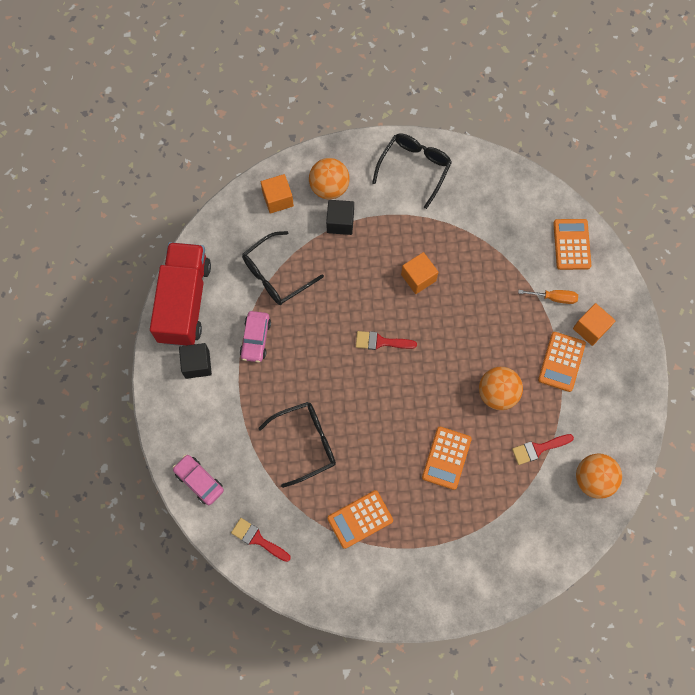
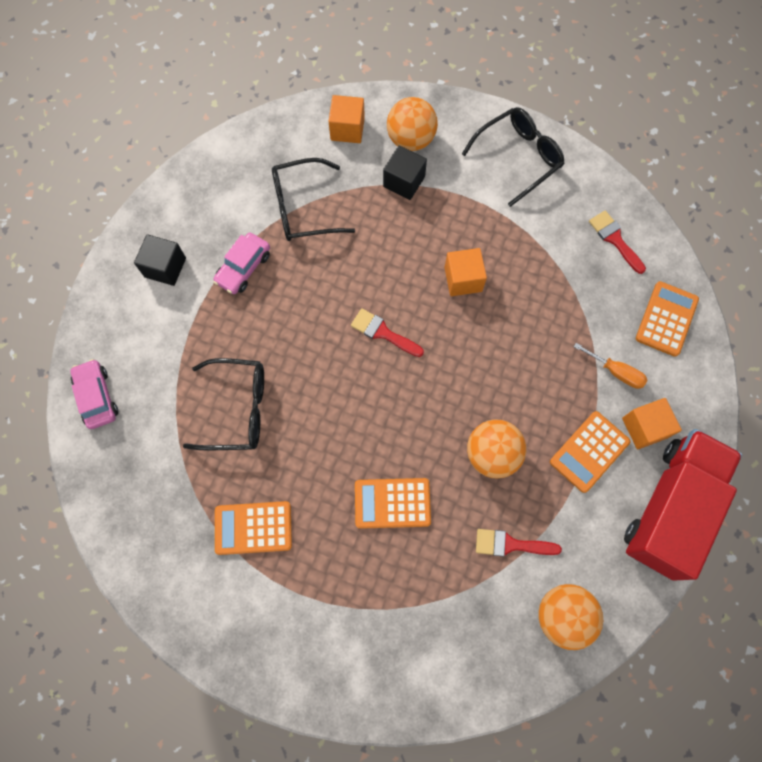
camera: 25 degrees right, 0 degrees up
(184, 302) = (188, 195): red truck -> red truck (670, 508)
(257, 539) = (125, 494): red brush -> red brush (615, 239)
(446, 458) = (392, 503): orange calculator -> orange calculator turned 45 degrees clockwise

